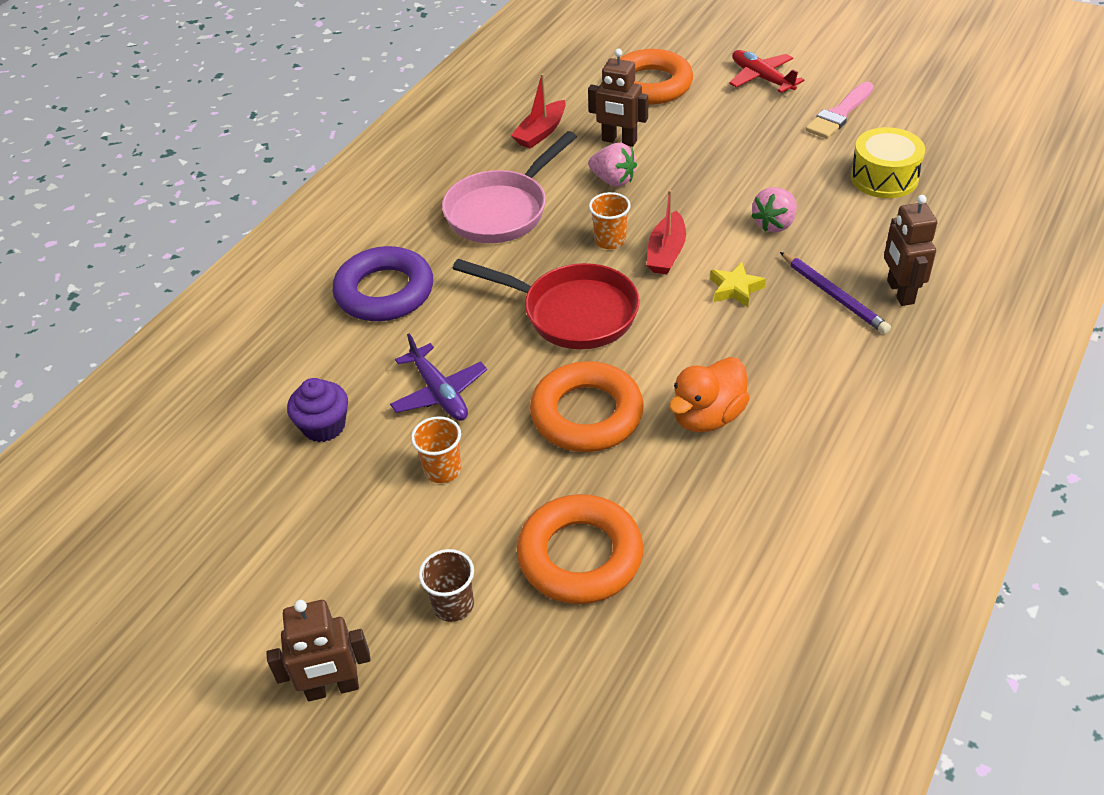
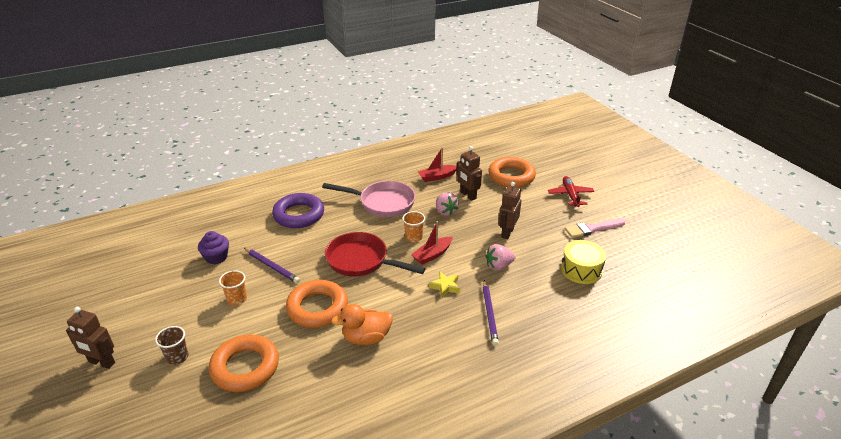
camera: 30 degrees right, 10 degrees down
(439, 392) = (272, 266): purple plane -> purple pencil
(502, 210) = (382, 203): pink pan -> pink pan turned 150 degrees counterclockwise
(572, 313) = (361, 261): red pan -> red pan turned 150 degrees clockwise
(899, 292) = (525, 329): brown robot -> brown robot (507, 233)

